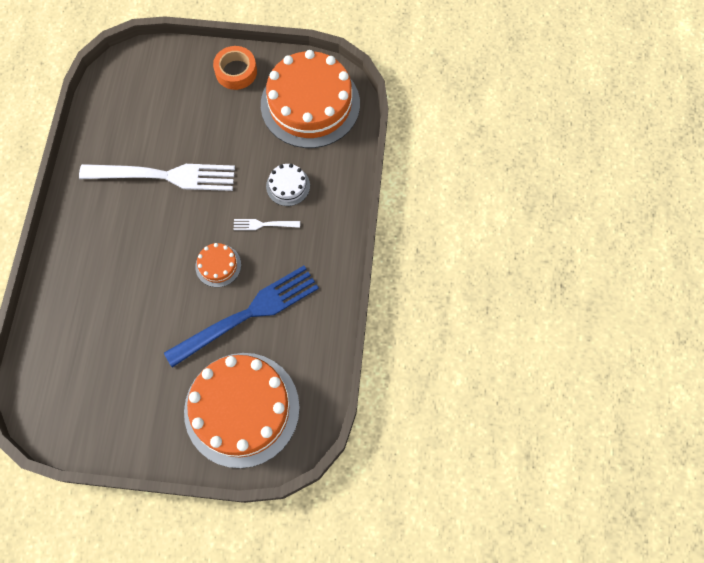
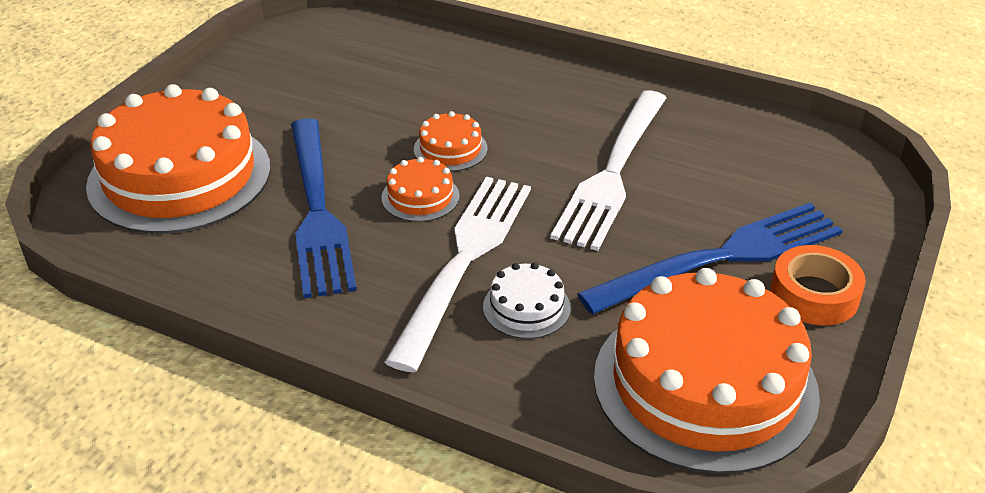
camera: 110 degrees right, 30 degrees down
(167, 266) = (450, 149): none -> orange cake
(221, 112) = (721, 257): none -> blue fork
(264, 224) = (464, 260): white fork -> white fork, size x2.36

